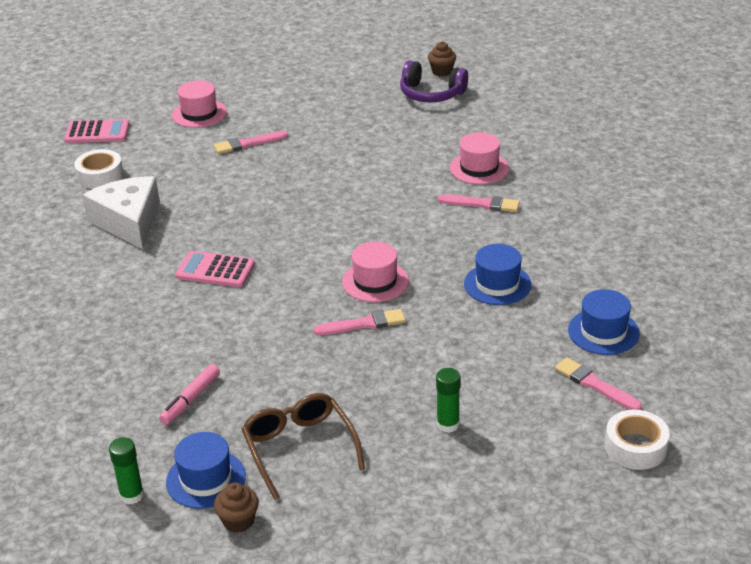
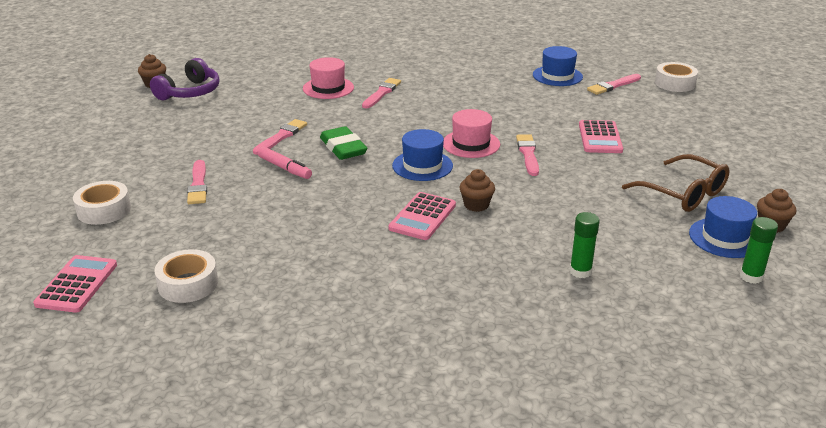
camera: 80 degrees left, 5 degrees down
(129, 222) = (304, 266): white cheese -> none
(190, 399) = (620, 240): pink marker -> pink marker (285, 168)
(199, 113) = (104, 210): pink hat -> white tape
(243, 299) = (476, 205): none -> brown cupcake
(299, 448) = (683, 193): brown glasses -> brown glasses turned 120 degrees counterclockwise
(340, 203) = (343, 148): none -> green eraser
(352, 164) = (281, 137): none -> pink brush
(424, 377) = (600, 138): none -> pink calculator
(448, 424) = (653, 135): green glue stick -> green glue stick (580, 271)
(497, 284) = (491, 100): blue hat -> blue hat (422, 165)

